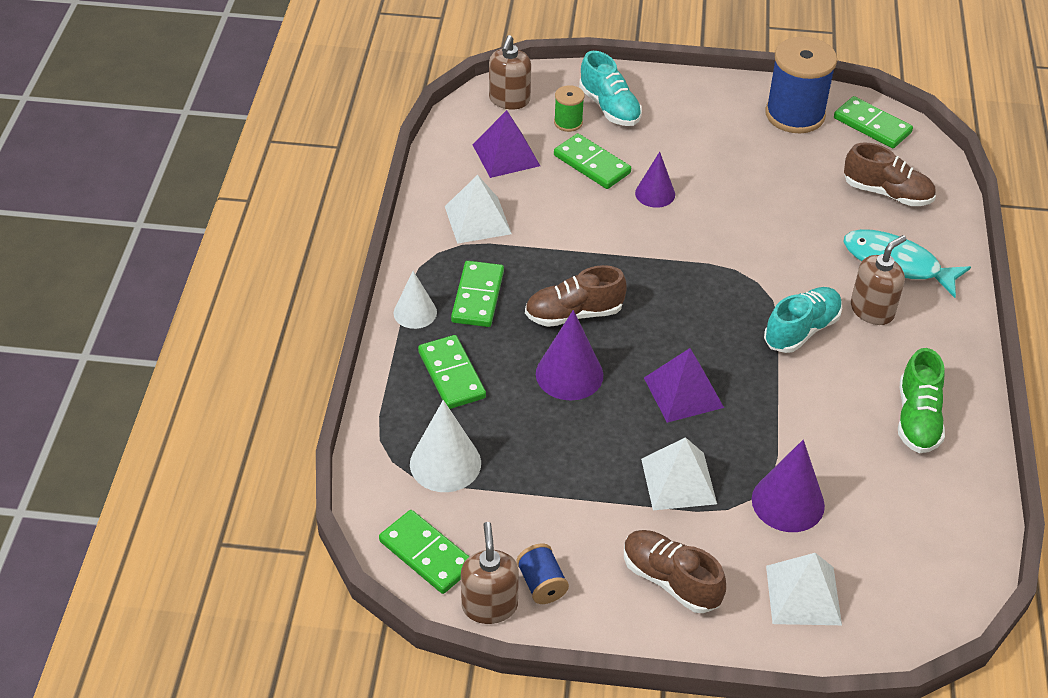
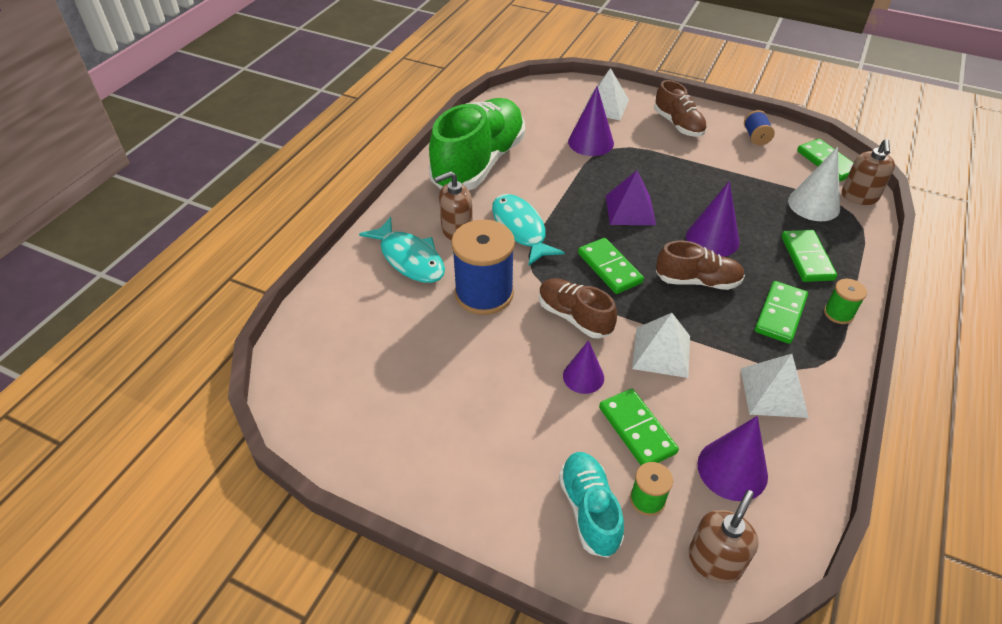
camera: 160 degrees left, 0 degrees up
(415, 312) = (838, 313): white cone -> green spool
(489, 605) = (788, 134): brown soap dispenser -> brown soap dispenser (859, 197)
(506, 155) = (732, 469): purple pyramid -> purple cone
(678, 481) = (655, 164): white pyramid -> white pyramid (661, 352)
(795, 114) = (382, 437): blue spool -> blue spool (484, 293)
(801, 330) = (520, 229): turquoise shoe -> turquoise fish
(872, 125) = (313, 400): green domino -> green domino (609, 268)
(887, 193) = (364, 321): brown shoe -> brown shoe (574, 317)
(917, 419) = (479, 163): green shoe -> green shoe, size x1.94

